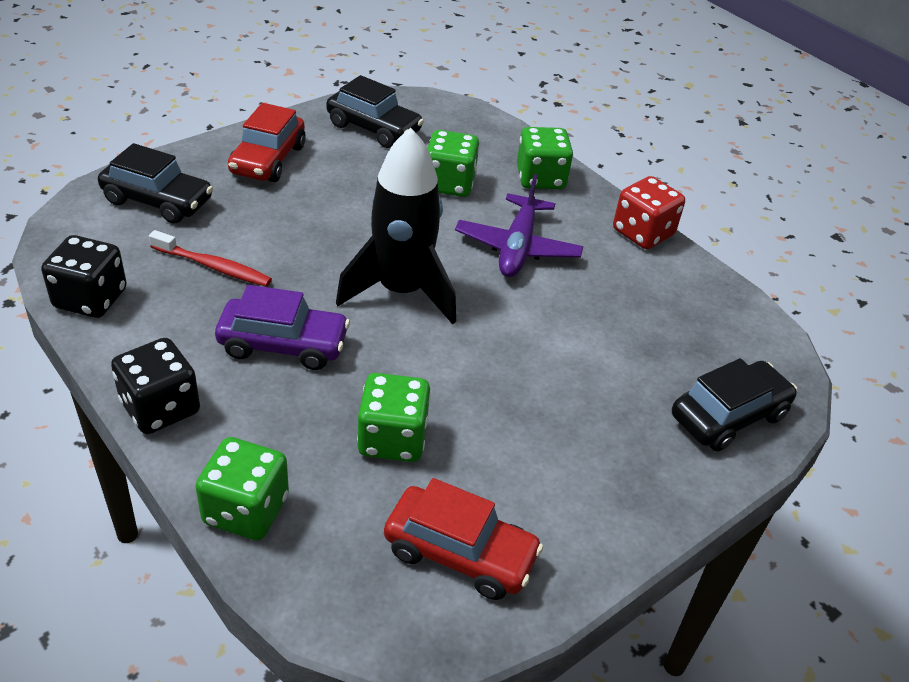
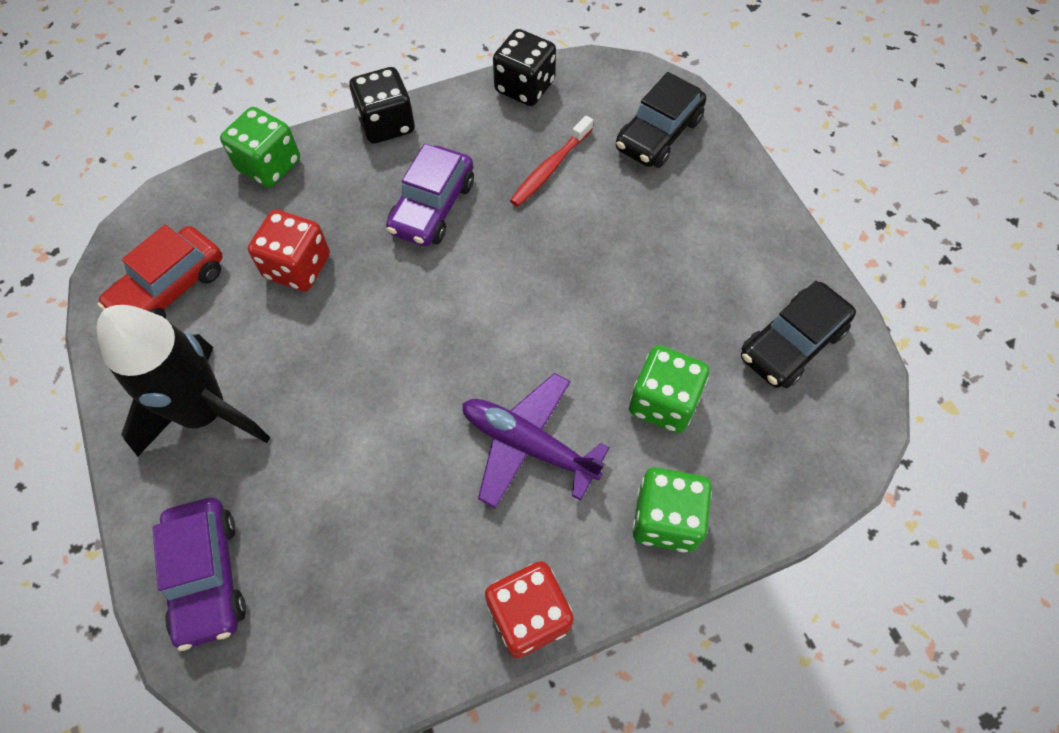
camera: 110 degrees right, 20 degrees up
(268, 160) = (725, 228): red car -> none
(392, 439) = (297, 267): green dice -> red dice
(401, 291) = (480, 311): black rocket -> black rocket (205, 412)
(728, 416) = (207, 576): black car -> purple car

